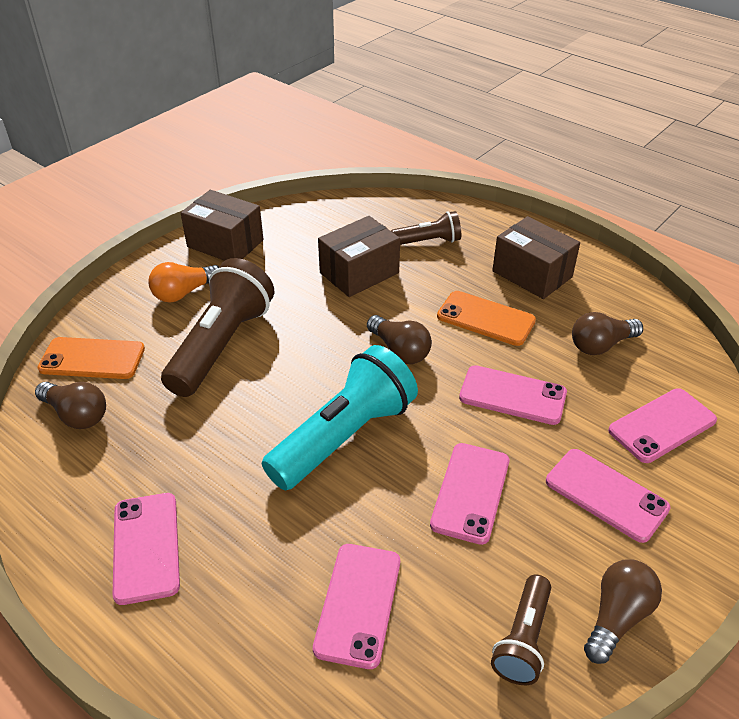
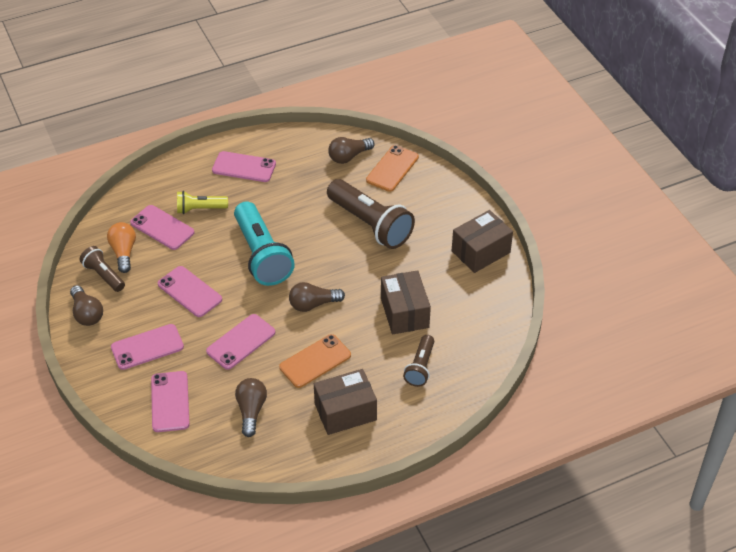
camera: 115 degrees right, 5 degrees up
(184, 293) = (433, 219): orange light bulb -> orange light bulb (123, 252)
(283, 566) = (200, 209): none -> yellow flashlight

